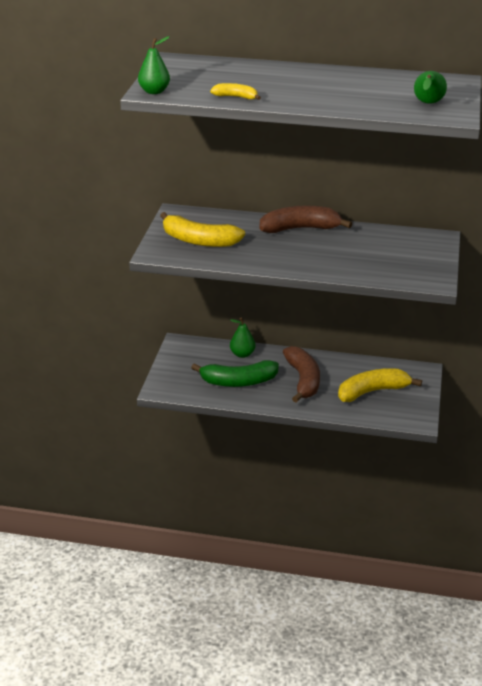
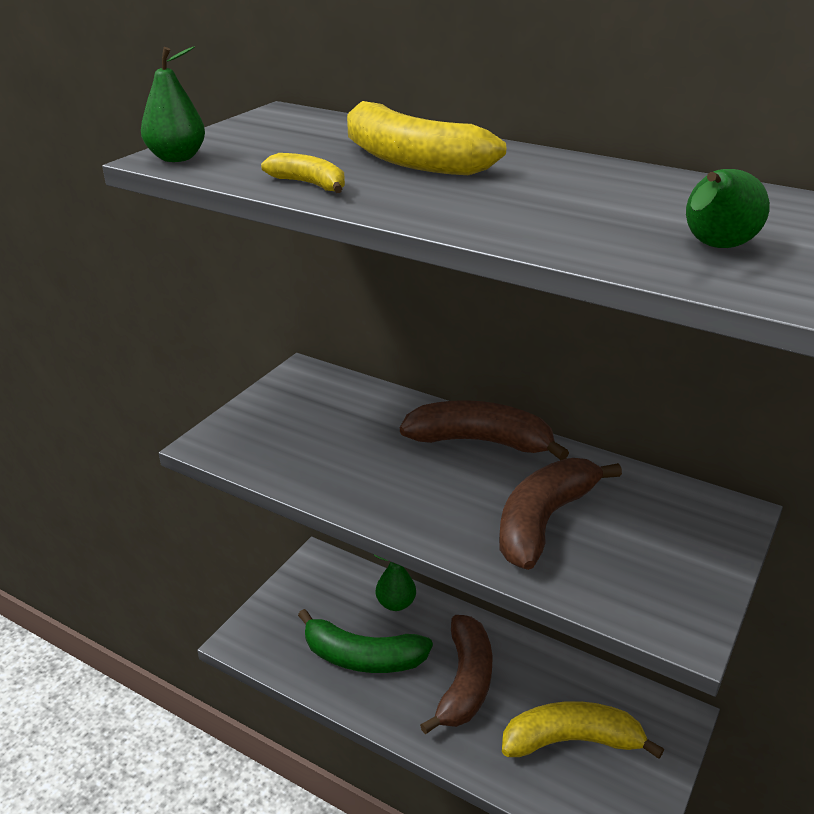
camera: 20 degrees right, 0 degrees up
(199, 241) = (297, 432): yellow banana -> yellow banana (410, 160)
(353, 255) = (544, 521): none -> brown banana

